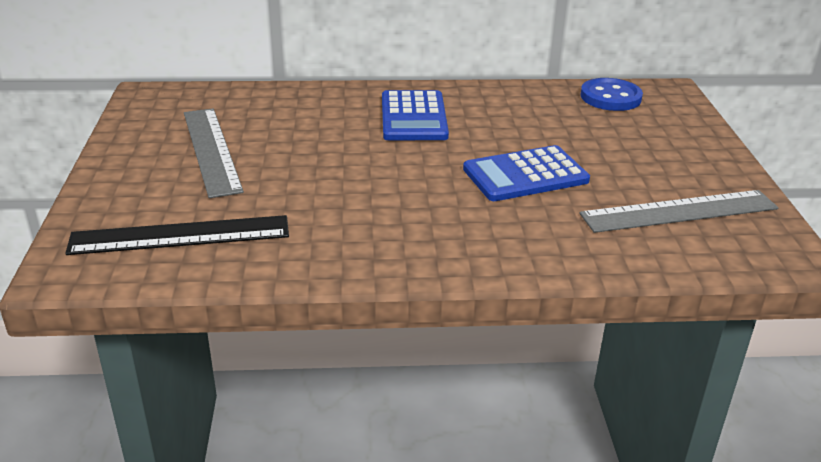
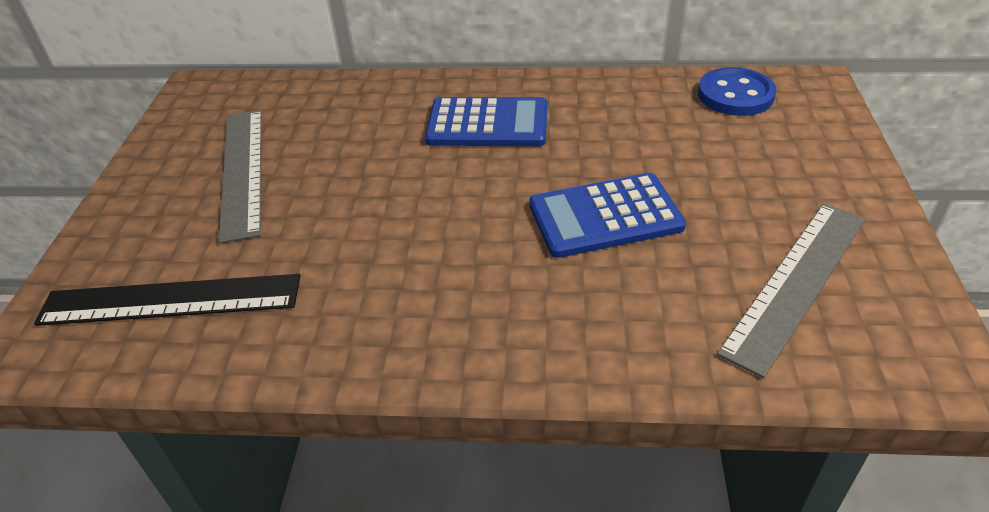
camera: 10 degrees right, 10 degrees up
(414, 117) = (487, 123): blue calculator -> blue calculator turned 90 degrees counterclockwise
(679, 211) = (796, 282): grey ruler -> grey ruler turned 45 degrees counterclockwise

